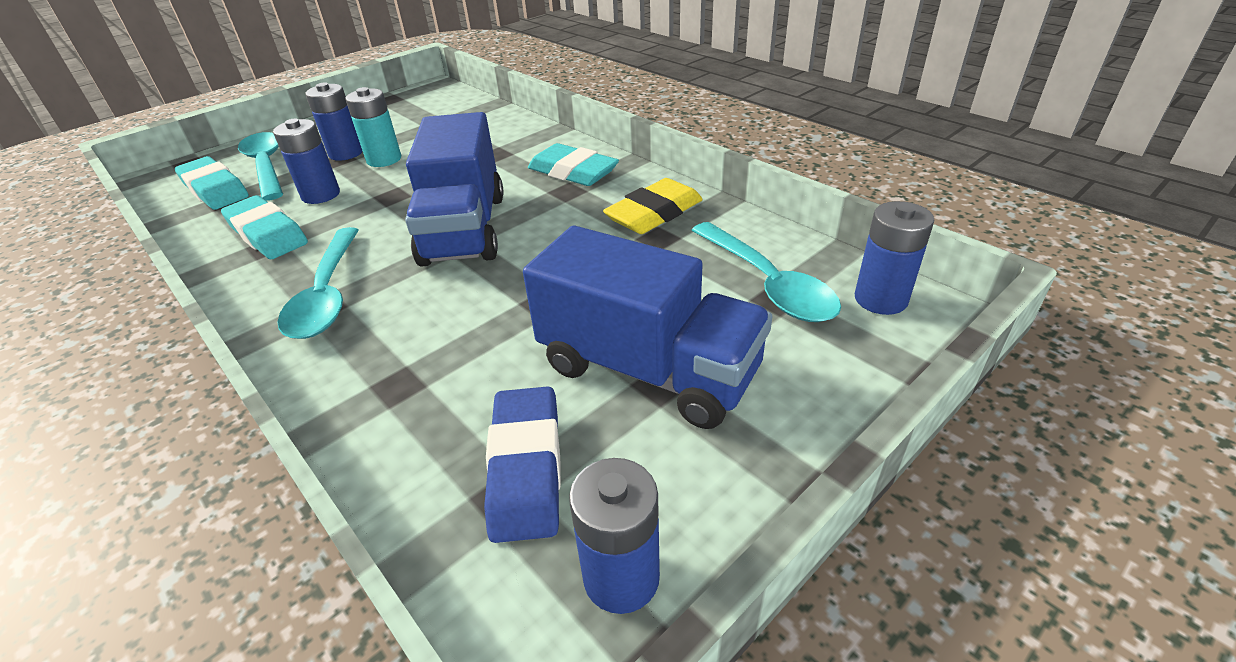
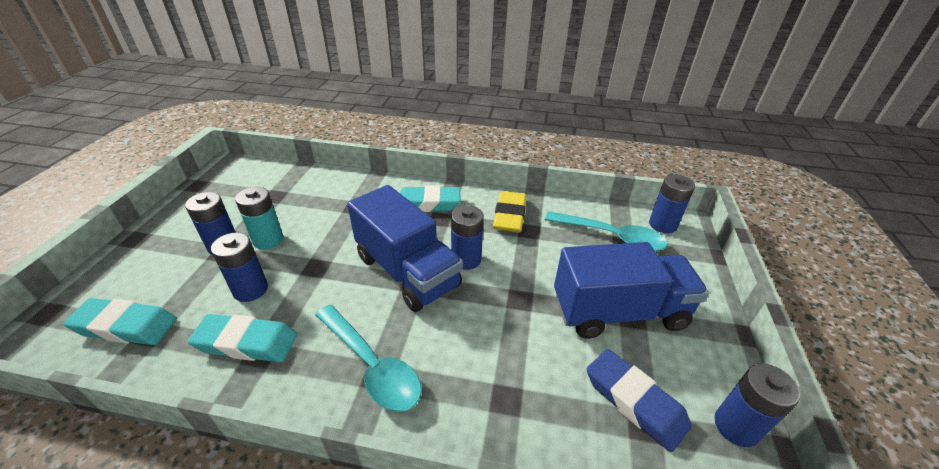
camera: 40 degrees left, 0 degrees up
(266, 166) = (154, 284): turquoise spoon -> none
(539, 240) = (466, 259): none -> blue battery

